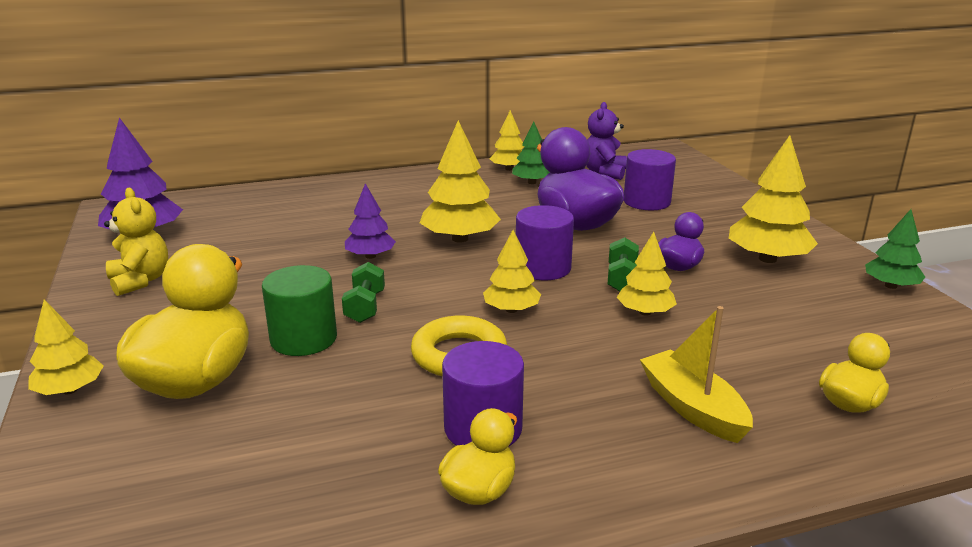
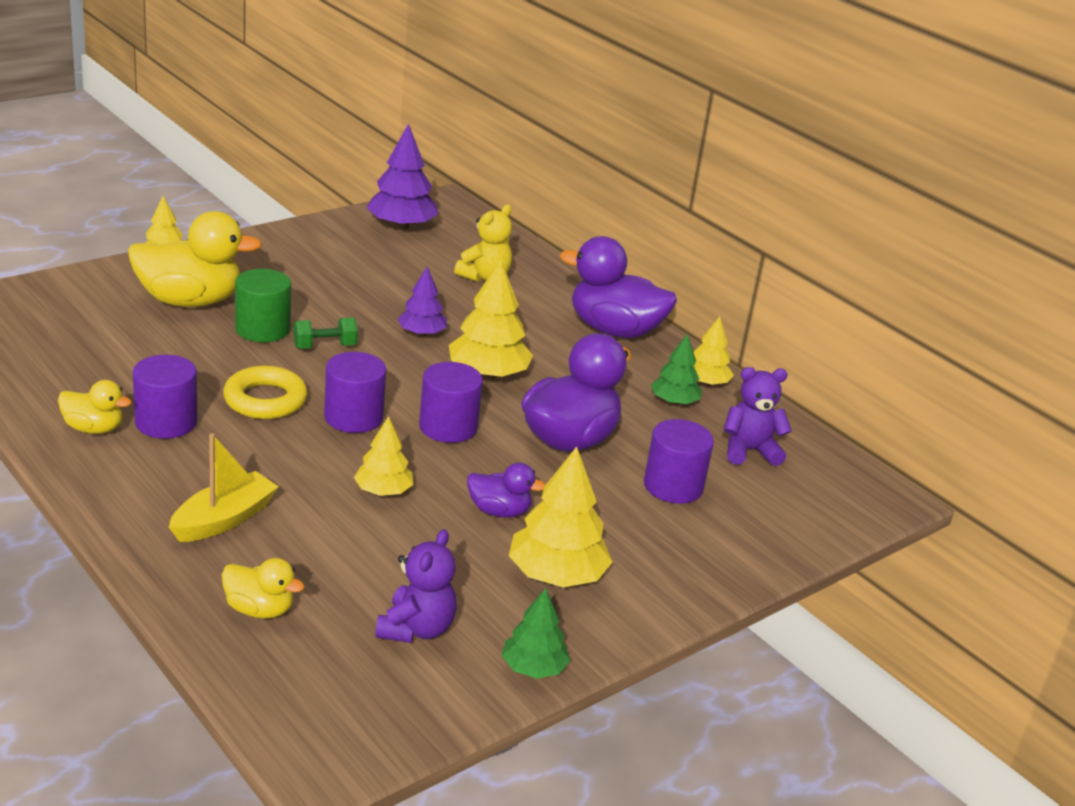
camera: 65 degrees right, 5 degrees up
(140, 281) = (322, 245): yellow teddy bear -> yellow teddy bear (484, 277)
(415, 183) = (614, 330): none -> purple duck
(511, 310) = (353, 417): yellow tree -> purple cylinder
(622, 279) = (448, 475): green dumbbell -> none
(856, 326) = (416, 629): none -> purple teddy bear

